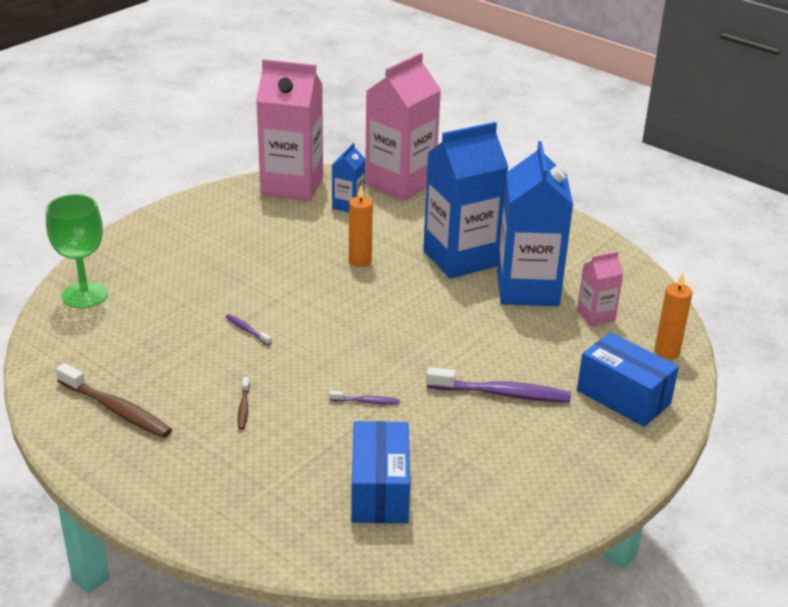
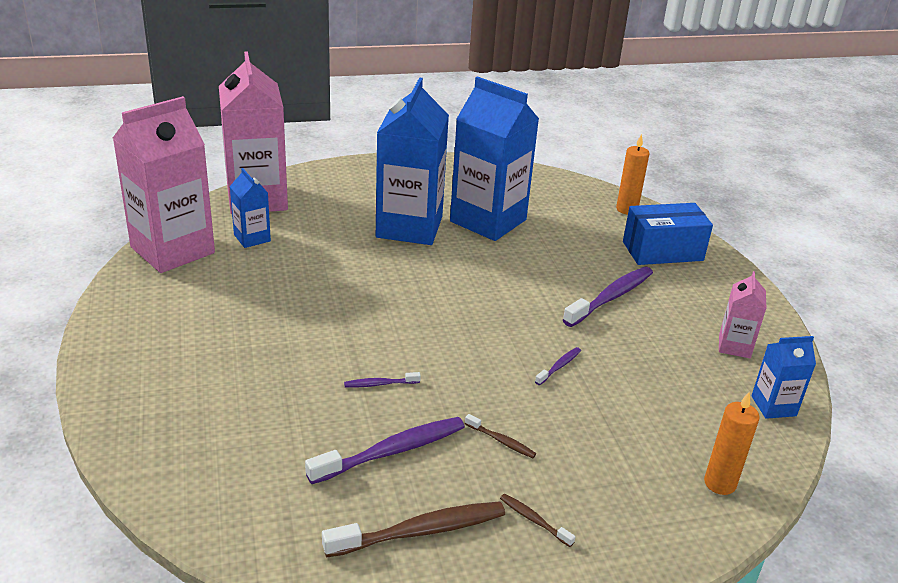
camera: 55 degrees left, 0 degrees up
(84, 295) = (178, 468): green goblet -> none
(174, 455) = (534, 520): none -> brown toothbrush
(182, 365) = (392, 451): none -> purple toothbrush
(360, 261) = (348, 273): orange candle -> orange candle (720, 483)
(379, 491) = (685, 416): blue box -> none
(455, 540) = (773, 406): none -> blue carton
(596, 316) = (554, 212): pink carton -> pink carton (734, 346)

